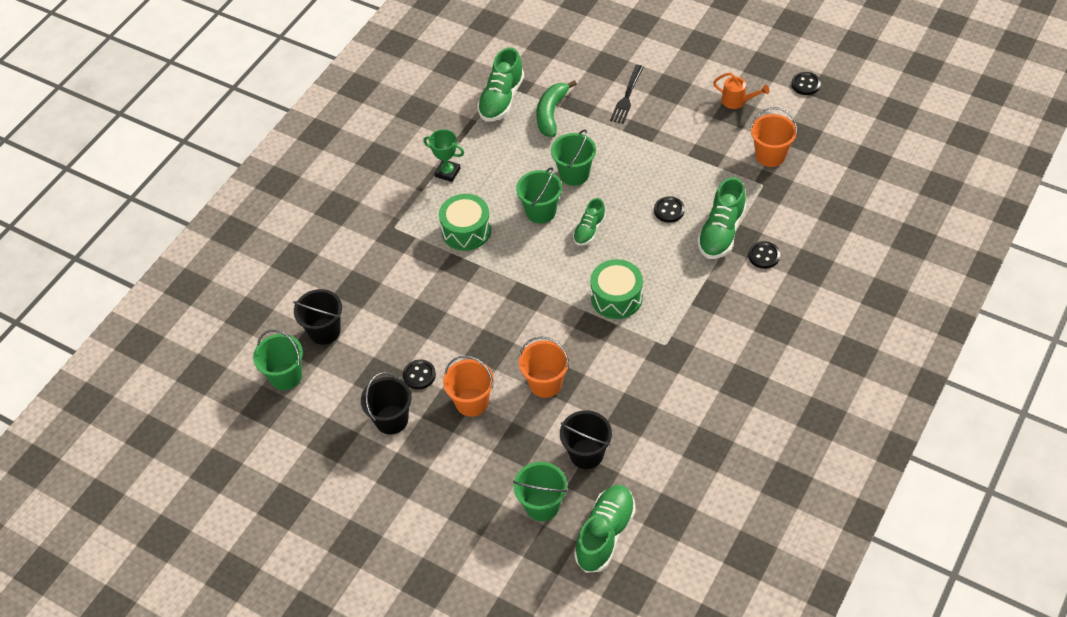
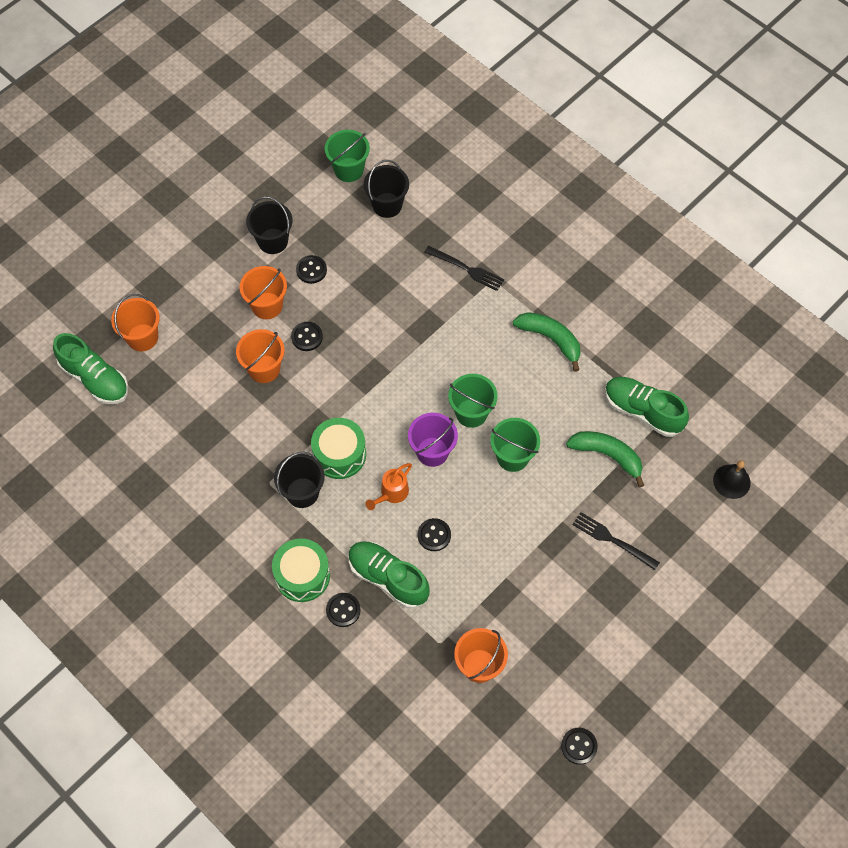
camera: 100 degrees right, 10 degrees up
(387, 249) = (467, 269): none -> black fork
(447, 172) = (550, 339): green trophy -> green banana
(466, 231) = (468, 341): green drum -> green drum (302, 575)
(499, 357) = (307, 337): none -> black button
(542, 505) = (142, 337): green bucket -> orange bucket
(548, 36) = (731, 481): none -> black bell
(586, 454) = (178, 384): black bucket -> black bucket (302, 492)
(589, 230) = (432, 452): green shoe -> purple bucket
(738, 101) = (573, 658): orange watering can -> orange watering can (391, 494)

